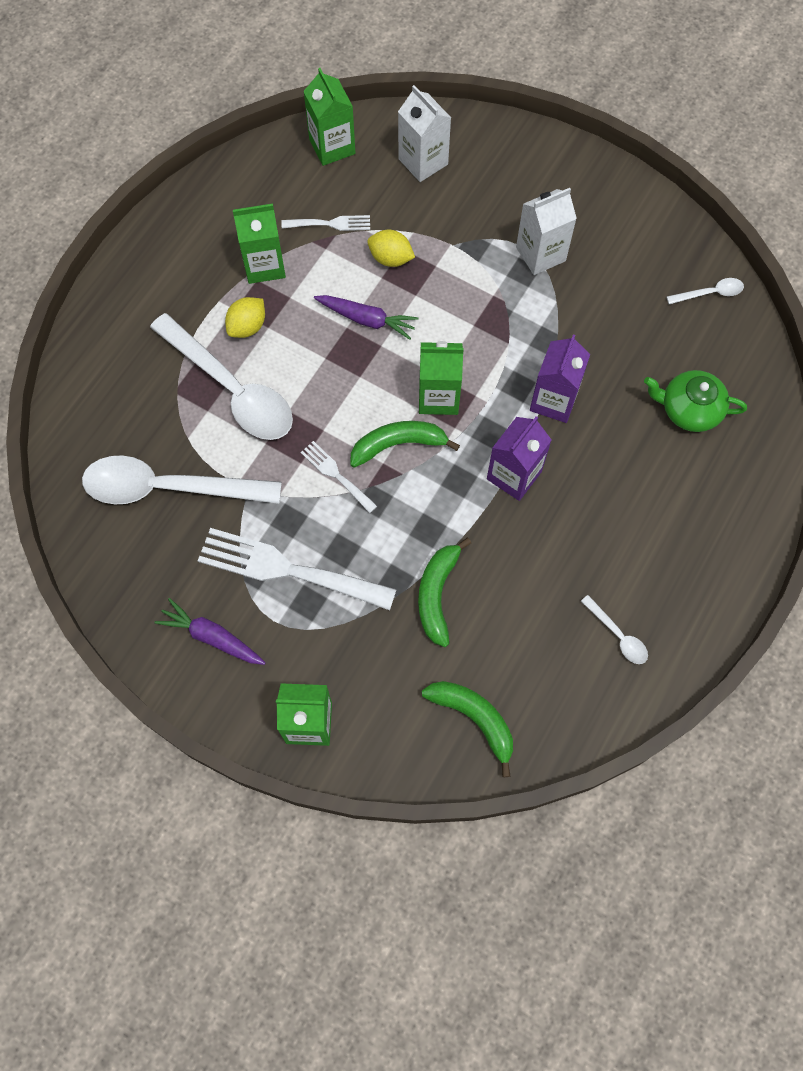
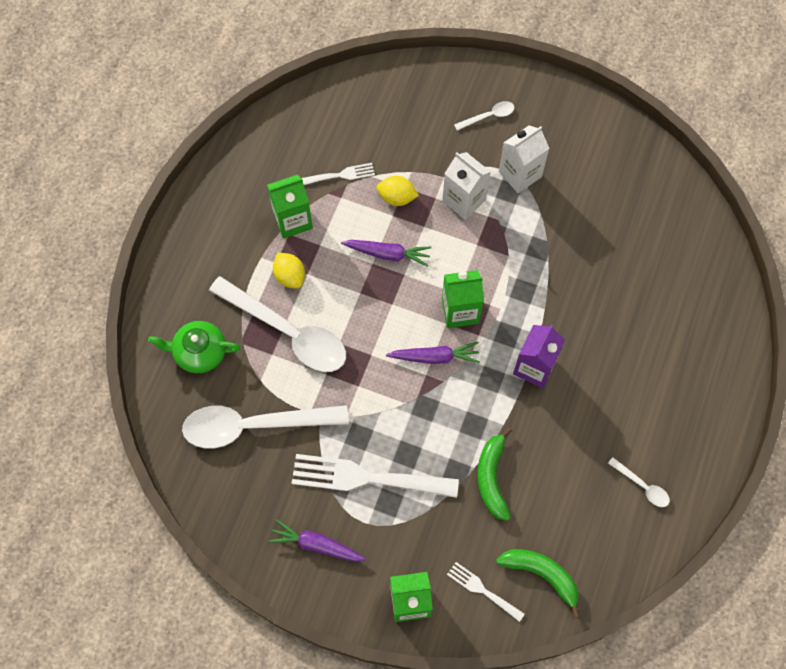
camera: 10 degrees left, 0 degrees up
(247, 326) = (290, 276): yellow lemon -> yellow lemon turned 60 degrees counterclockwise
(332, 146) = (328, 106): green carton -> none
(336, 475) = (389, 391): white fork -> white fork (482, 590)
(398, 444) = (435, 357): green banana -> purple carrot
(423, 161) = (407, 108): white carton -> white carton (464, 200)
(554, 400) = (554, 298): purple carton -> none
(689, 409) = (665, 288): green teapot -> green teapot (199, 352)
(710, 293) = (664, 186): white spoon -> white spoon (488, 116)

